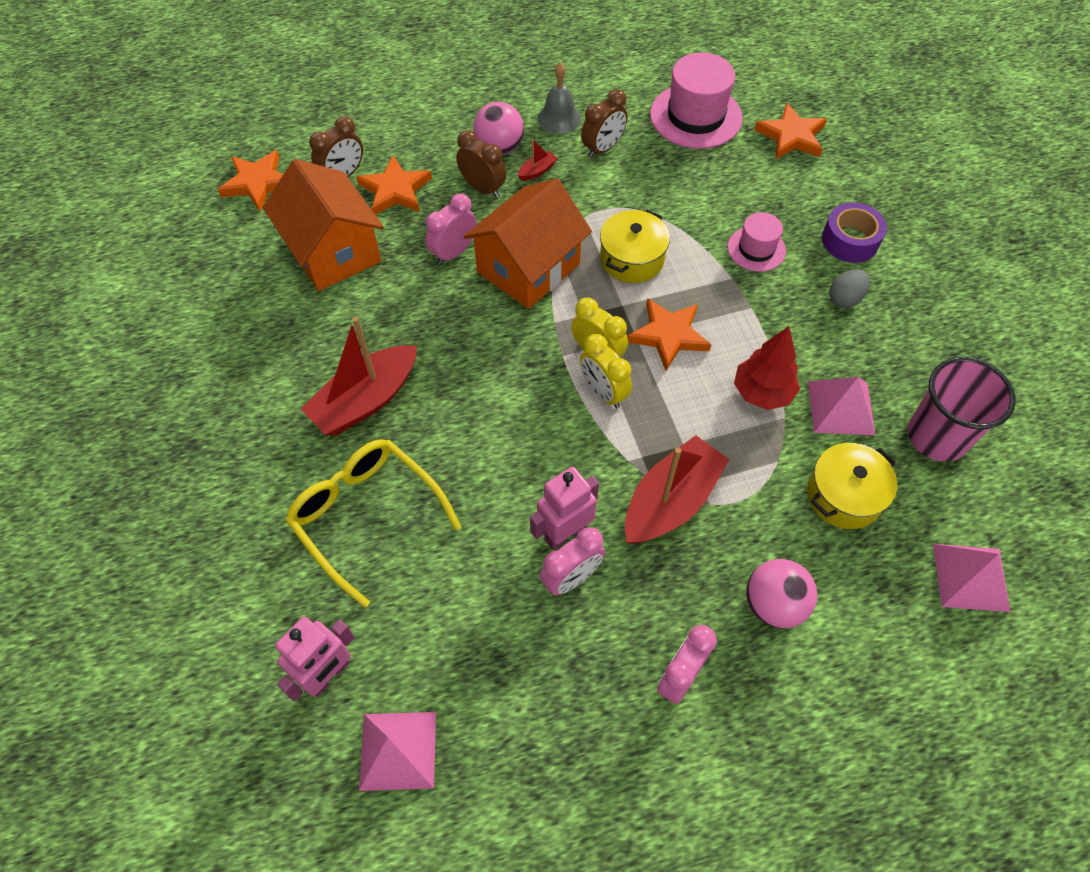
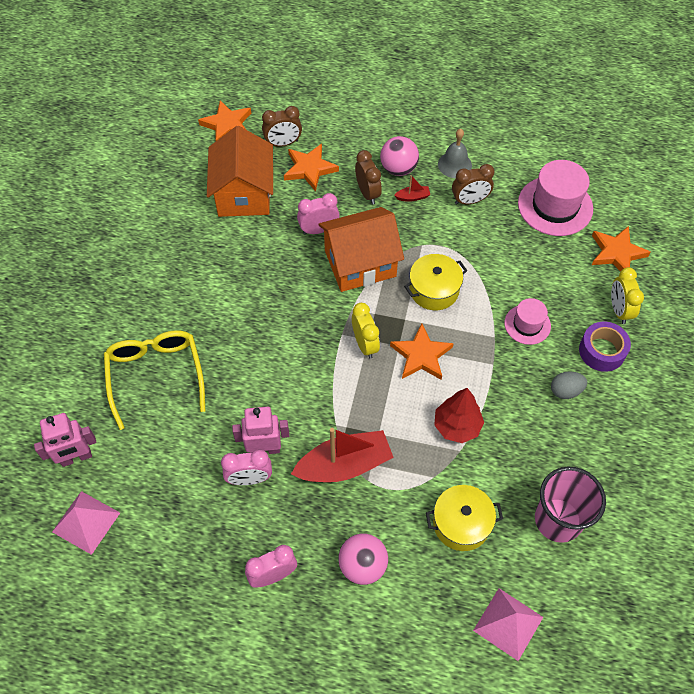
camera: 30 degrees right, 0 degrees up
(366, 400) = (201, 302): red boat -> none
(603, 392) = (351, 372): yellow clock -> yellow clock (619, 310)
(841, 407) = (504, 464): pink pyramid -> none

